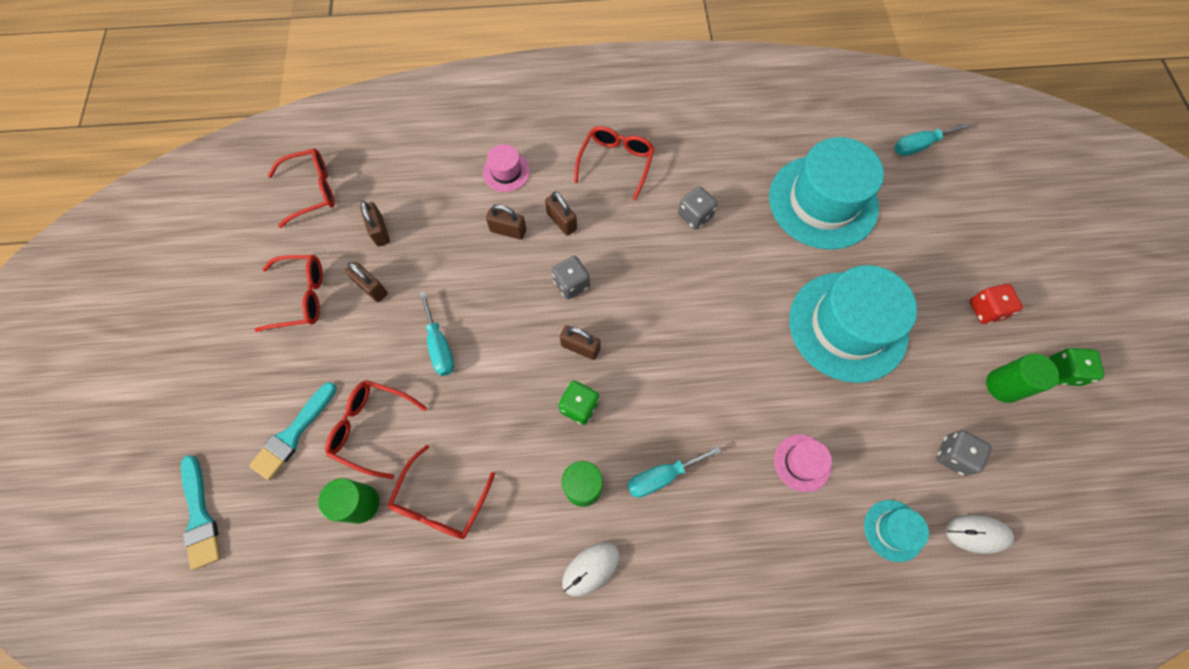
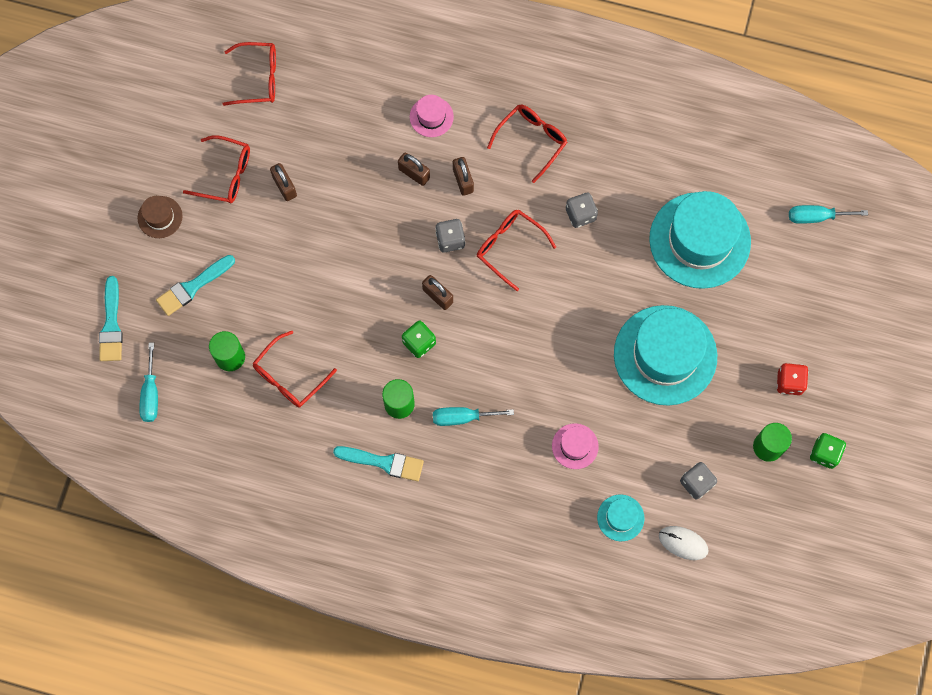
camera: 20 degrees right, 5 degrees up
(234, 367) = (160, 217): none -> brown hat
(372, 428) = (254, 303): red glasses -> red glasses (510, 248)
(380, 231) = (305, 137): brown padlock -> none
(439, 346) = (325, 255): turquoise screwdriver -> turquoise screwdriver (151, 394)
(591, 568) = (383, 462): white mouse -> turquoise brush

